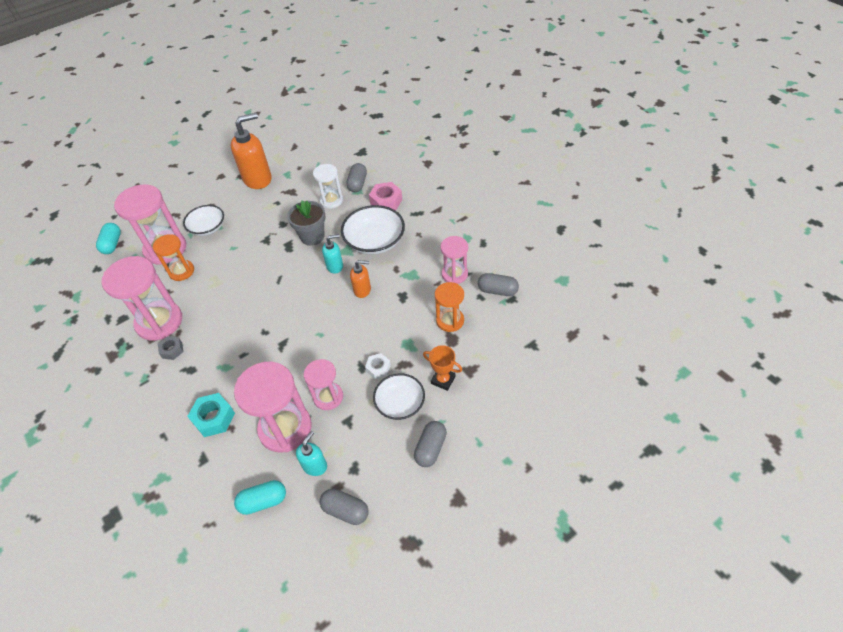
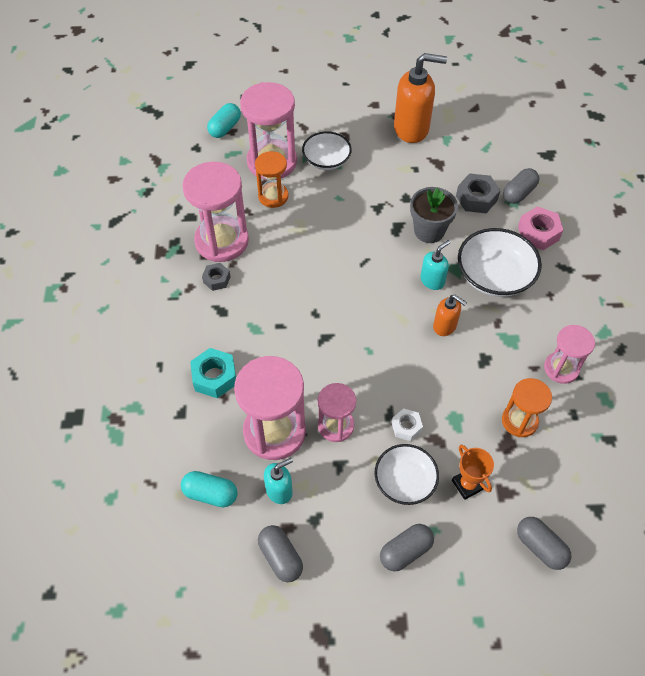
camera: 30 degrees right, 5 degrees up
(331, 200) = (476, 198): white hourglass -> grey nut
(335, 266) = (432, 280): turquoise soap dispenser -> turquoise soap dispenser turned 60 degrees counterclockwise
(497, 290) = (599, 418): grey capsule -> grey capsule (540, 547)

